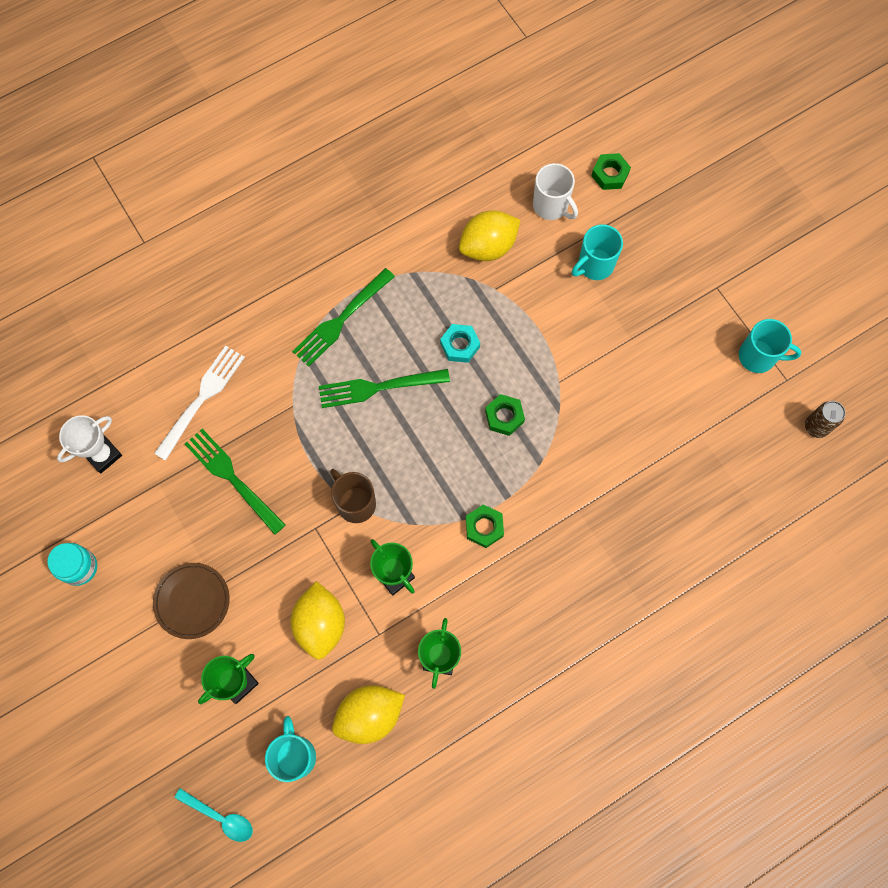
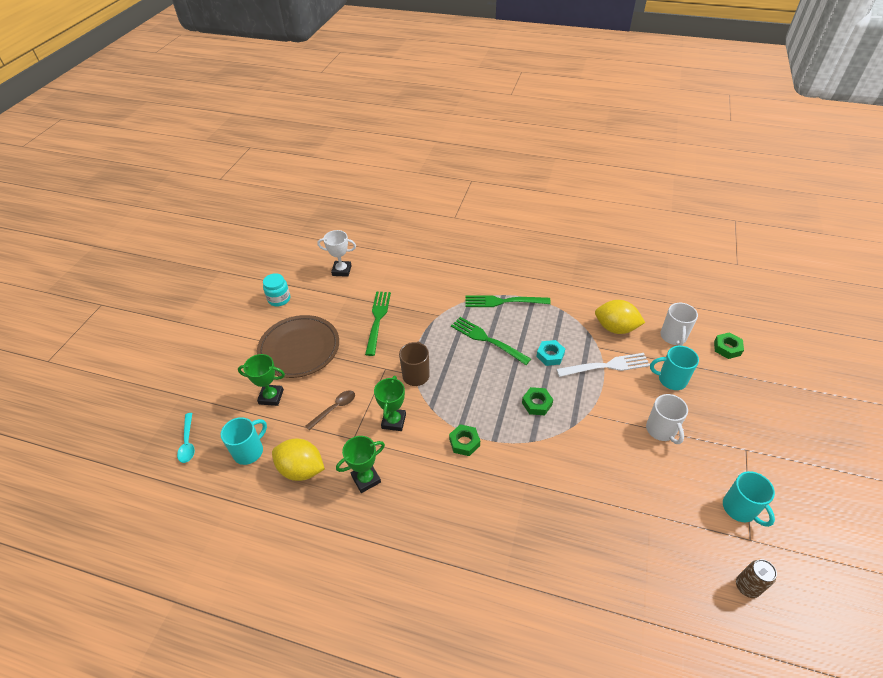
camera: 50 degrees right, 25 degrees down
(192, 601) = (299, 349): brown plate -> brown plate, size x1.64
(202, 399) = (405, 283): white fork -> white fork (606, 366)
(320, 624) = (335, 408): yellow lemon -> brown spoon
(635, 335) = (661, 430): none -> white mug

